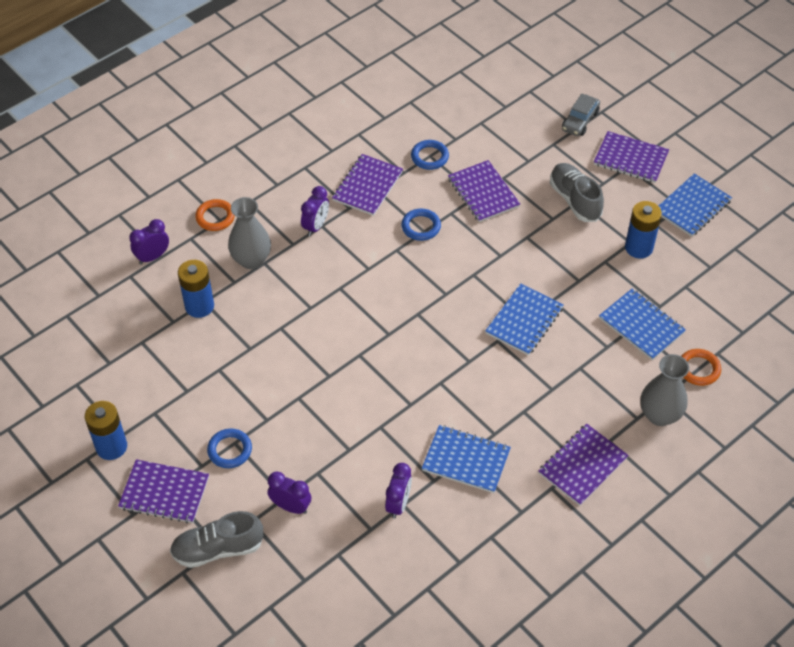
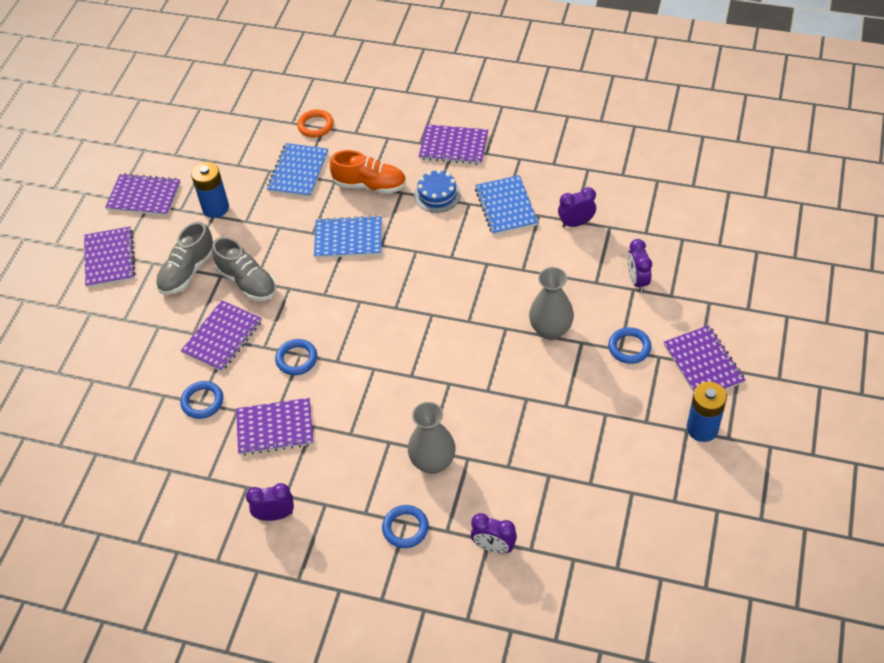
camera: 120 degrees left, 0 degrees up
(199, 306) = (516, 466): blue battery -> none
(215, 217) = (405, 528): orange ring -> blue ring
(218, 549) = (710, 300): grey shoe -> grey shoe (247, 282)
(316, 226) = (354, 437): purple clock -> purple clock (275, 515)
(526, 415) = (437, 194): none -> blue cake
(580, 121) = (79, 315): grey car -> none
(580, 370) = (370, 185): none -> orange shoe
(659, 415) = (375, 128): grey vase -> grey vase (550, 330)
(692, 206) = (144, 196): blue notebook -> purple notebook

